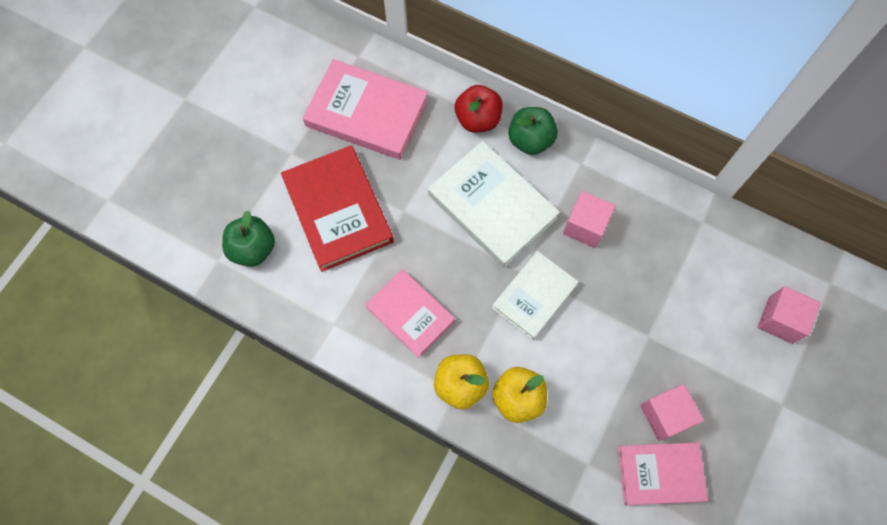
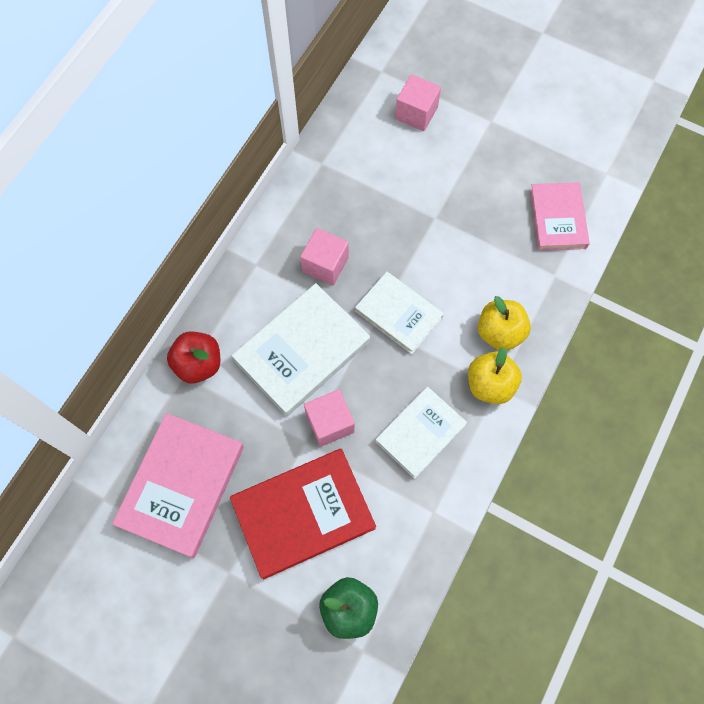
camera: 90 degrees left, 0 degrees up
(410, 314) = (420, 433): pink book -> white book
(530, 140) = (227, 312): green apple -> none
(665, 415) = (506, 210): pink cube -> pink cube (330, 423)

